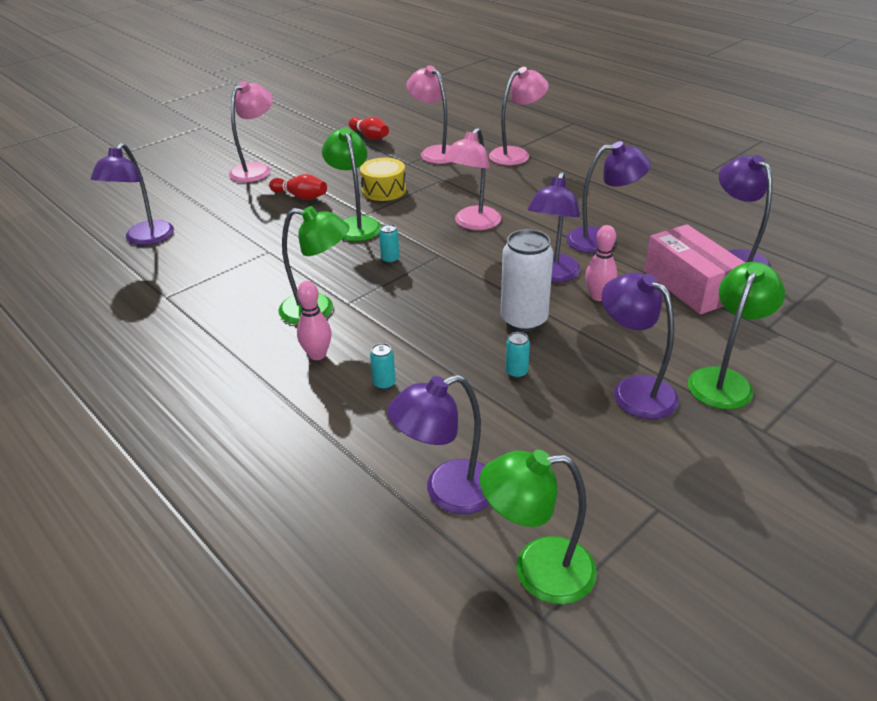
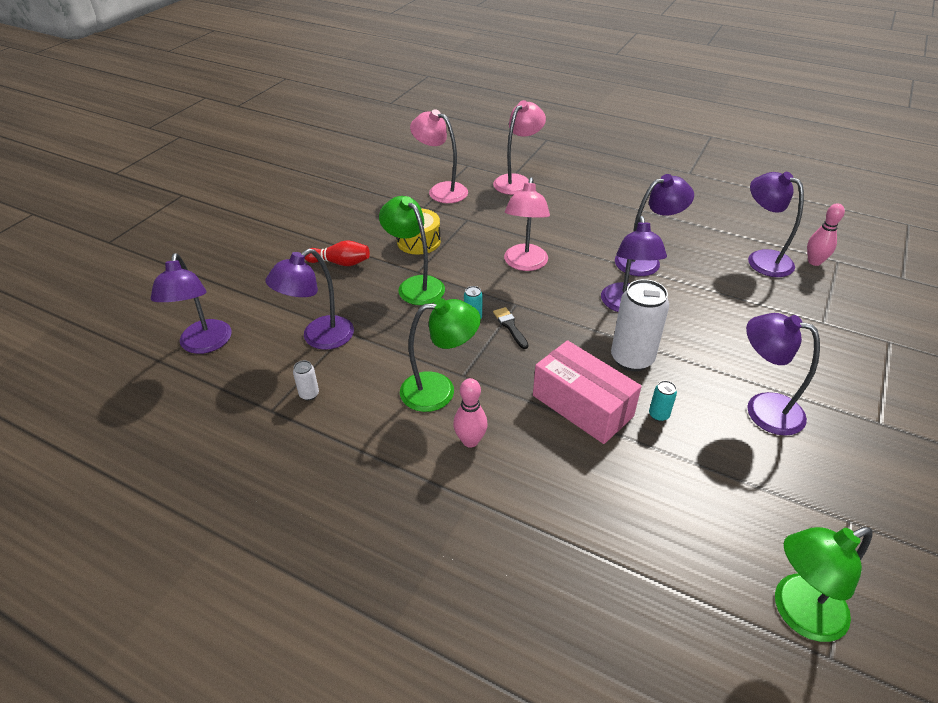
camera: 20 degrees left, 5 degrees up
(203, 291) = (309, 394): none -> white can
(256, 169) = (273, 239): pink lamp -> none
(370, 136) = (366, 182): red bowling pin -> none
(384, 384) = (552, 457): turquoise can -> none
(421, 272) = (510, 326): none -> black brush
(447, 492) = (677, 556): purple lamp -> purple lamp (319, 338)
(598, 296) = (678, 320): pink bowling pin -> pink bowling pin (814, 262)
(689, 286) = (742, 293): pink box -> pink box (582, 405)
(724, 380) = (823, 381): green lamp -> none

